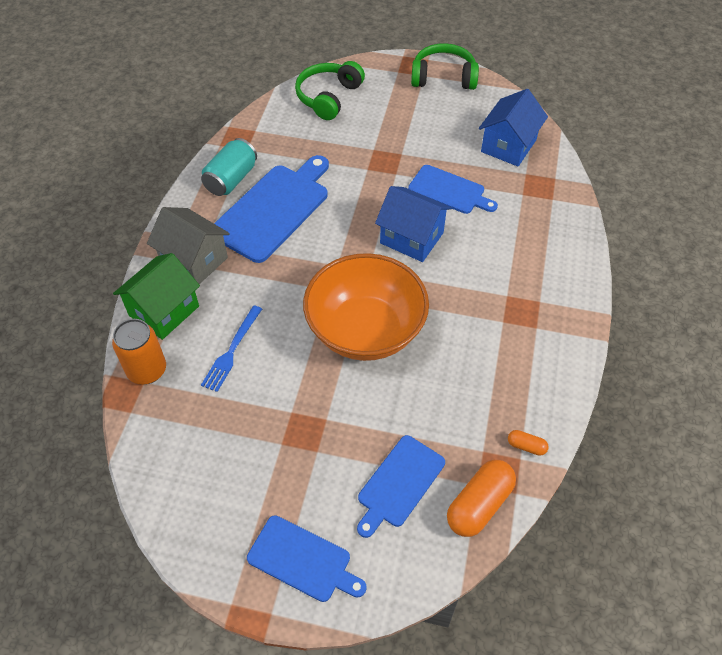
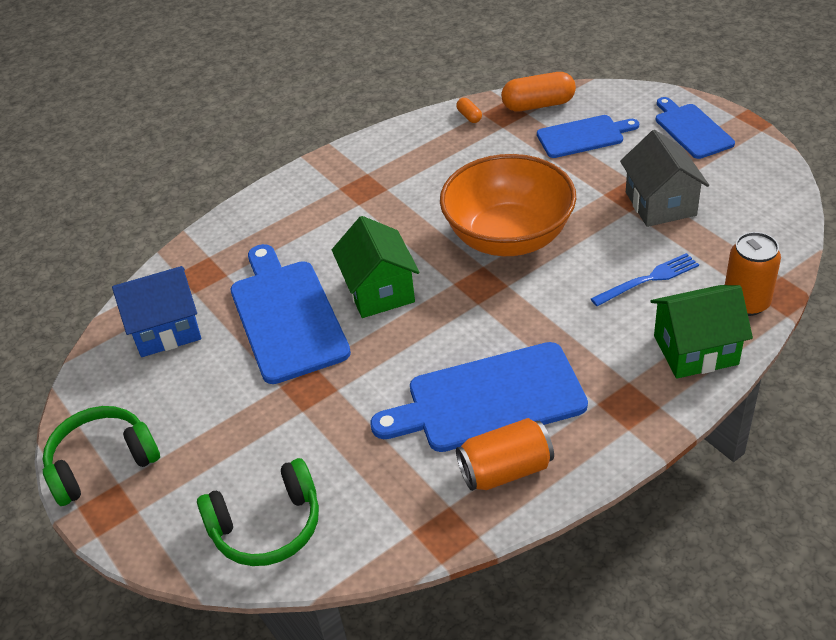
camera: 135 degrees left, 10 degrees down
(194, 260) = (626, 388): grey house -> grey house (660, 204)
(231, 179) = (505, 470): turquoise can -> orange can
(411, 238) = (379, 291): blue house -> green house
(443, 77) = (102, 463): green headphones -> green headphones turned 105 degrees clockwise
(449, 191) = (287, 316): blue cutting board -> blue cutting board, size x1.64

